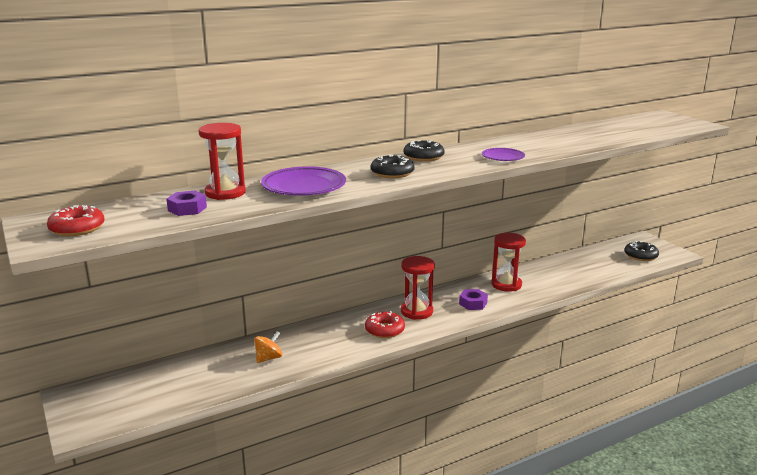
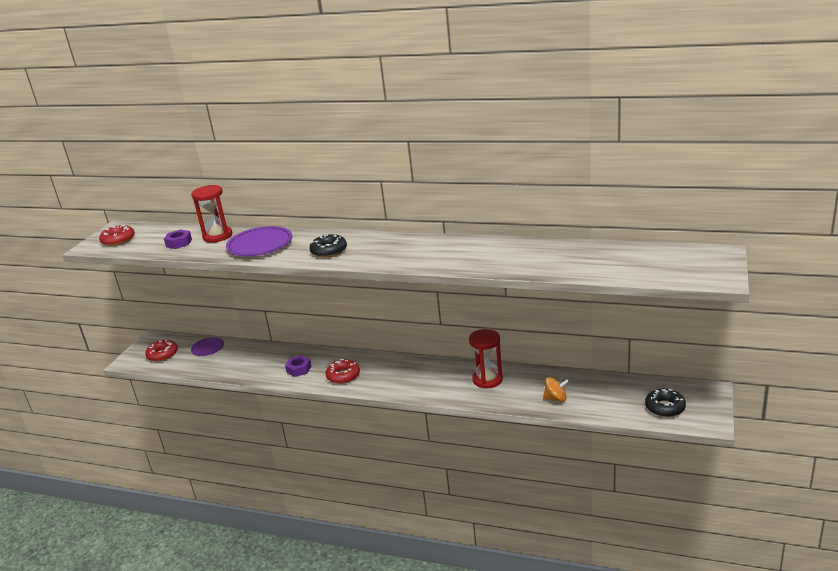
camera: 50 degrees right, 5 degrees up
(122, 401) = (162, 354): none -> red donut
(268, 358) = (256, 363): orange spinning top -> orange spinning top (556, 399)
(416, 311) = (386, 371): red hourglass -> none
(423, 157) = (383, 241): black donut -> none
(473, 303) = (433, 384): purple nut -> purple nut (299, 369)
(503, 157) = (432, 261): purple plate -> purple plate (208, 348)

